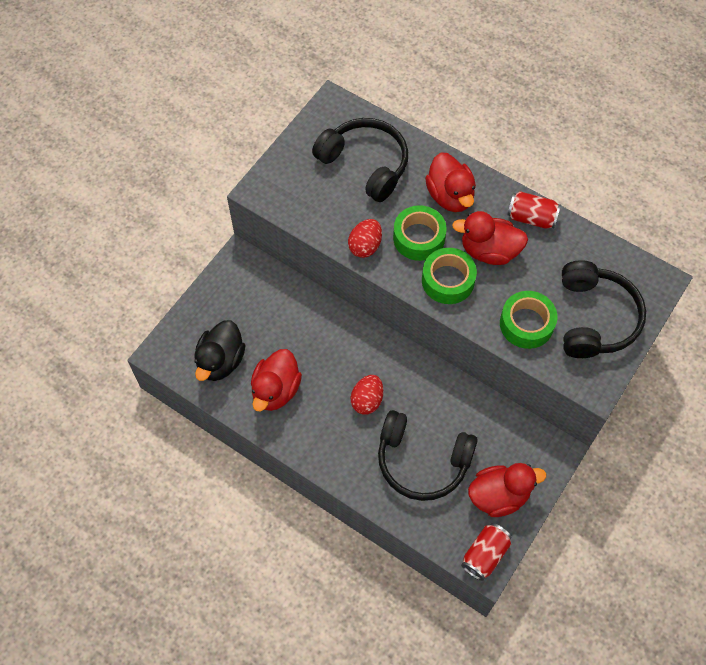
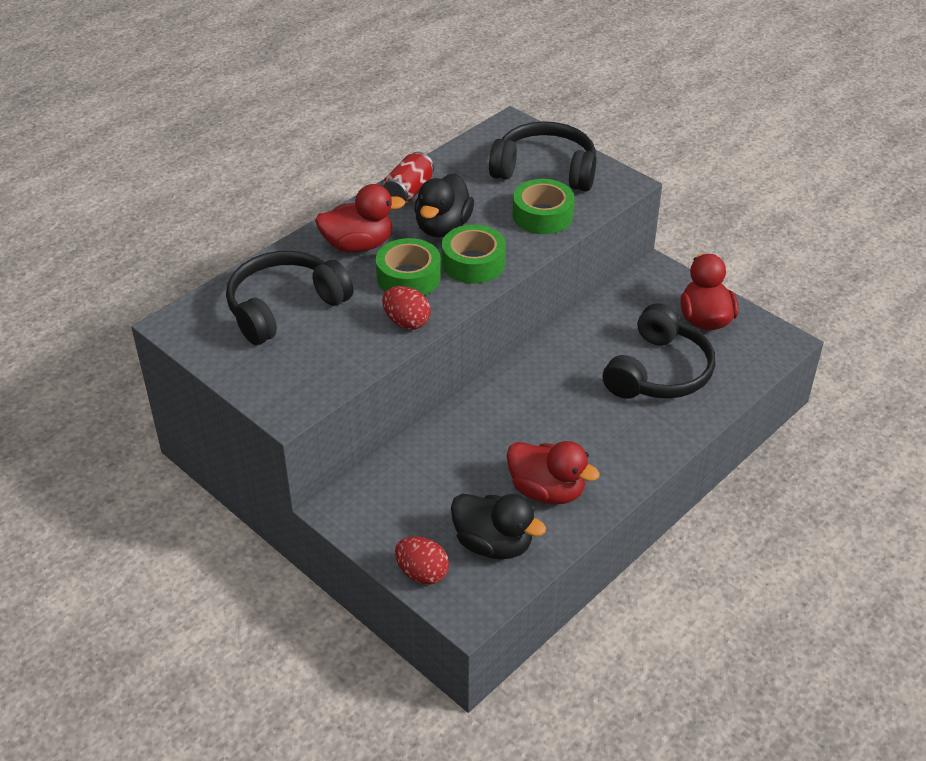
camera: 80 degrees left, 20 degrees down
(367, 400) = (575, 407): red egg -> red egg (422, 573)
(485, 555) = (771, 340): red can -> none
(489, 251) = (443, 227): red duck -> black duck

